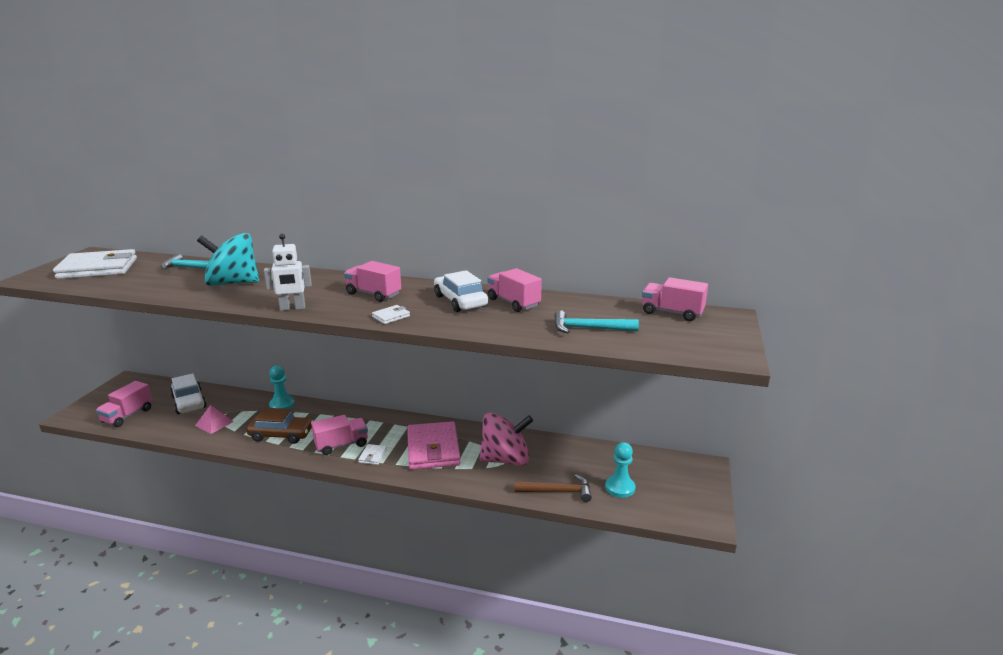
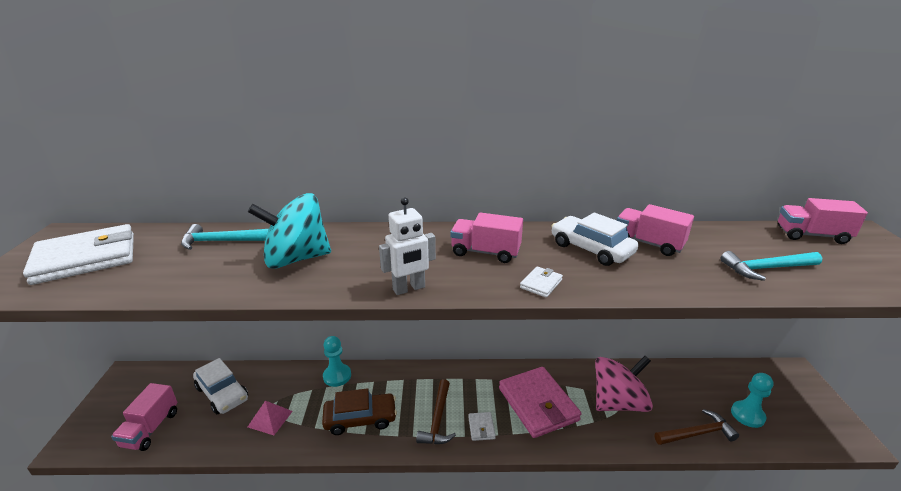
camera: 15 degrees left, 5 degrees up
(341, 445) = (437, 419): pink truck -> brown hammer

